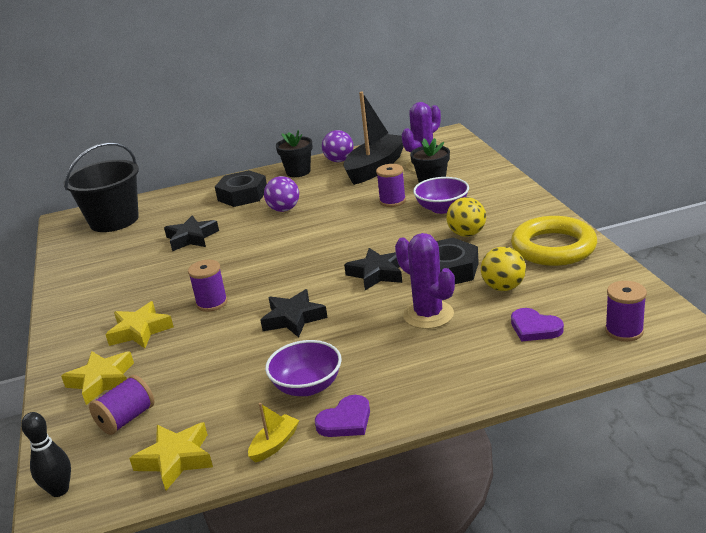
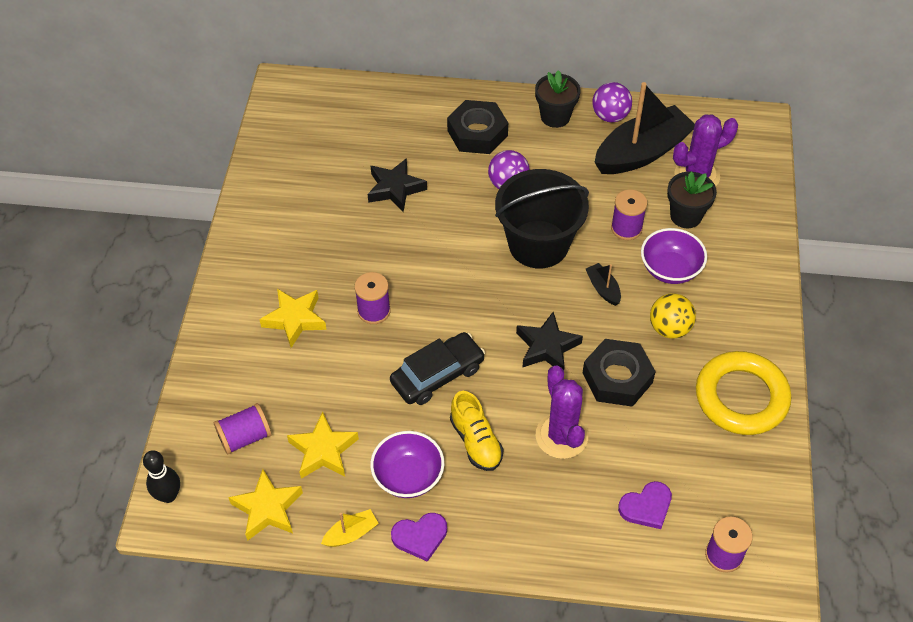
camera: 20 degrees right, 25 degrees up
(102, 381) = (240, 375): yellow star -> yellow star (323, 450)
(114, 220) = (330, 114): black bucket -> black bucket (538, 244)
(293, 318) = (437, 375): black star -> black car
(355, 343) = (476, 441): none -> yellow shoe
(398, 232) = (603, 289): none -> black boat
(503, 287) = (654, 433): yellow ball -> none
(534, 328) = (646, 507): purple heart -> purple heart turned 90 degrees counterclockwise

